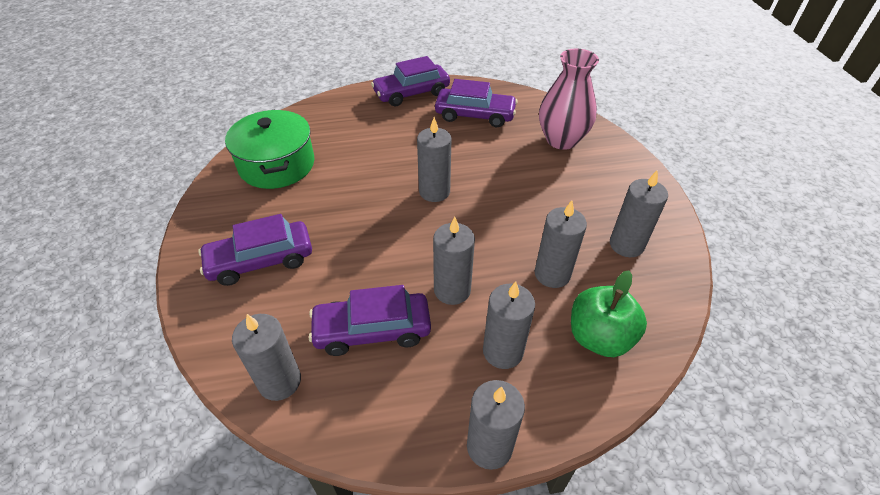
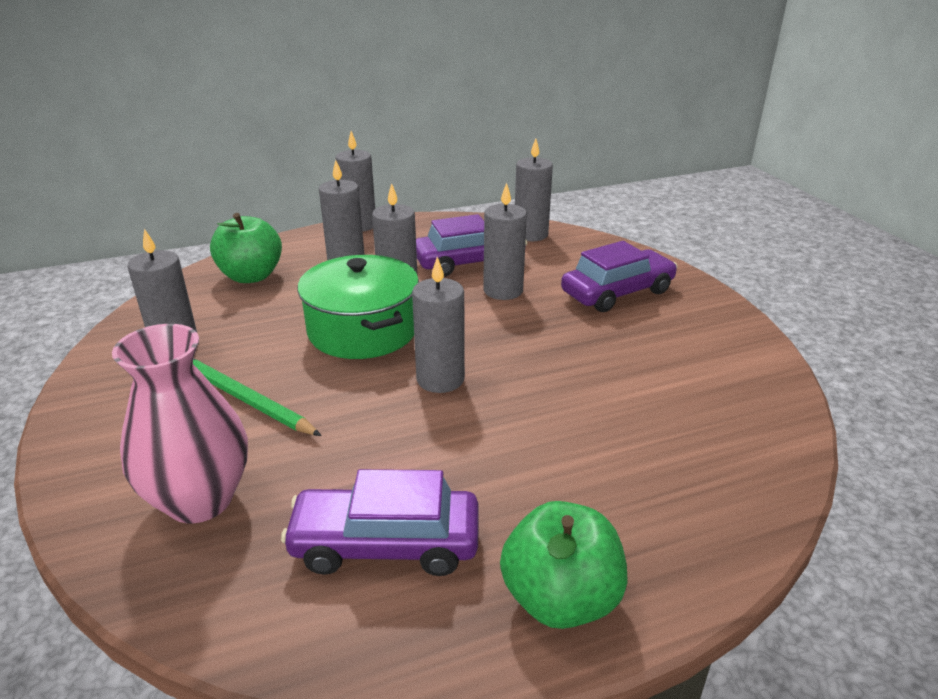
camera: 170 degrees right, 15 degrees down
(277, 165) = (707, 389): green pot -> green pot (363, 330)
(411, 93) = (560, 598): purple car -> green apple
(552, 274) = (284, 312): grey candle -> grey candle (503, 290)
(559, 193) = (243, 398): none -> green pencil

